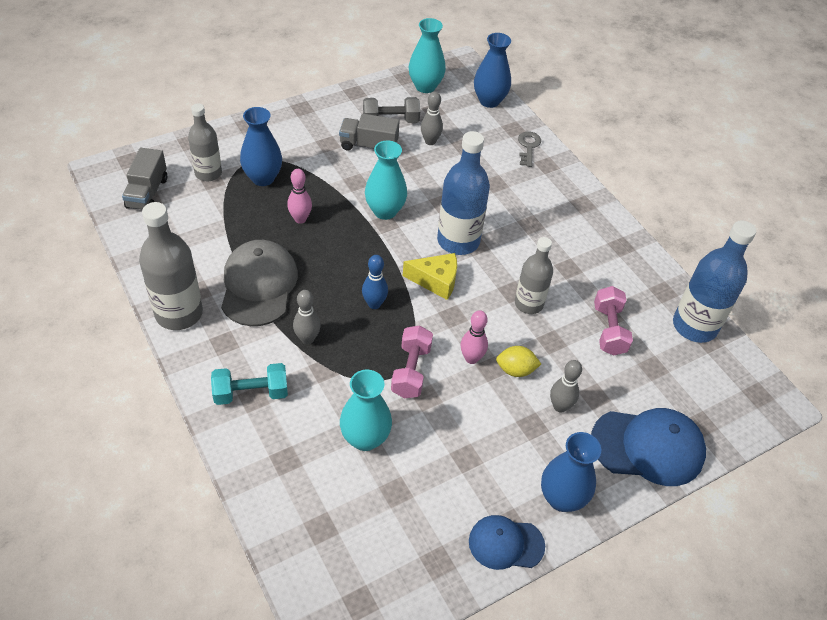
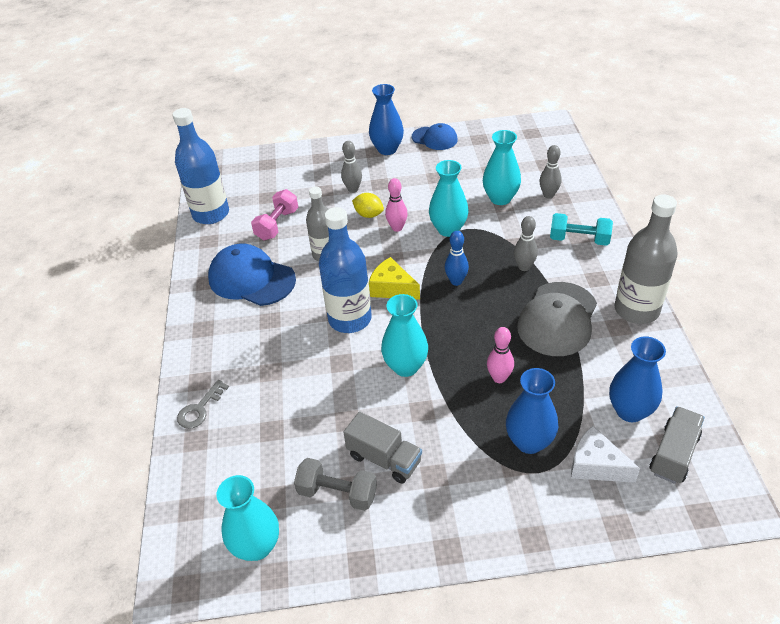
camera: 150 degrees left, 5 degrees down
(208, 173) = (596, 465): grey bottle -> white cheese
(411, 371) = (448, 229): pink dumbbell -> turquoise vase
(430, 141) = (307, 446): grey bowling pin -> grey bowling pin (548, 195)
(489, 101) = (190, 494): blue vase -> blue vase (630, 411)
(648, 447) = (313, 160): blue cap -> blue cap (251, 279)

